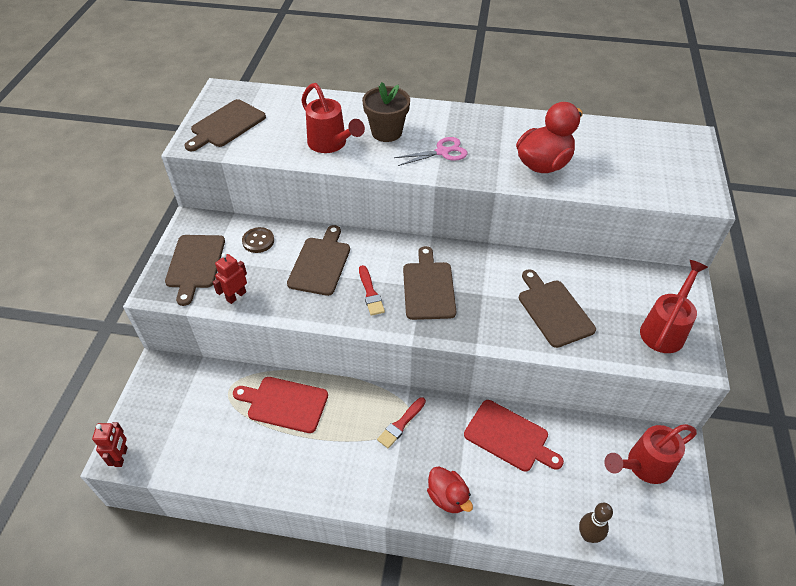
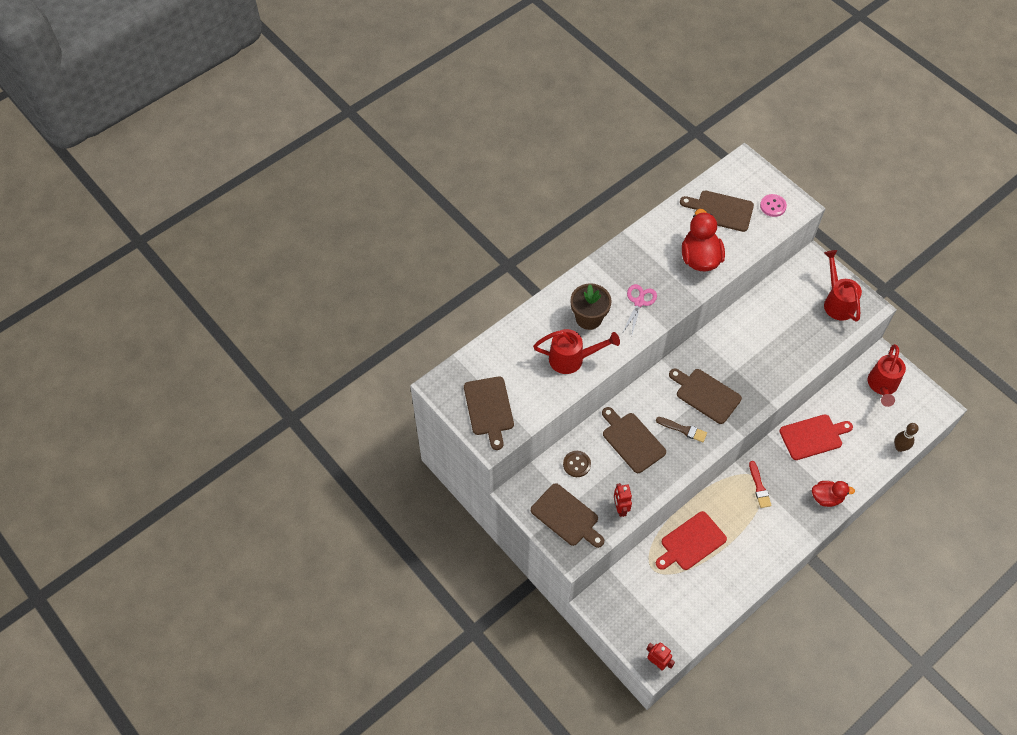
camera: 50 degrees left, 10 degrees up
(370, 293) = (683, 429): red brush -> brown brush
(553, 310) = (779, 344): brown cutting board -> brown cutting board (720, 211)
(676, 180) = (773, 206): none -> pink button

